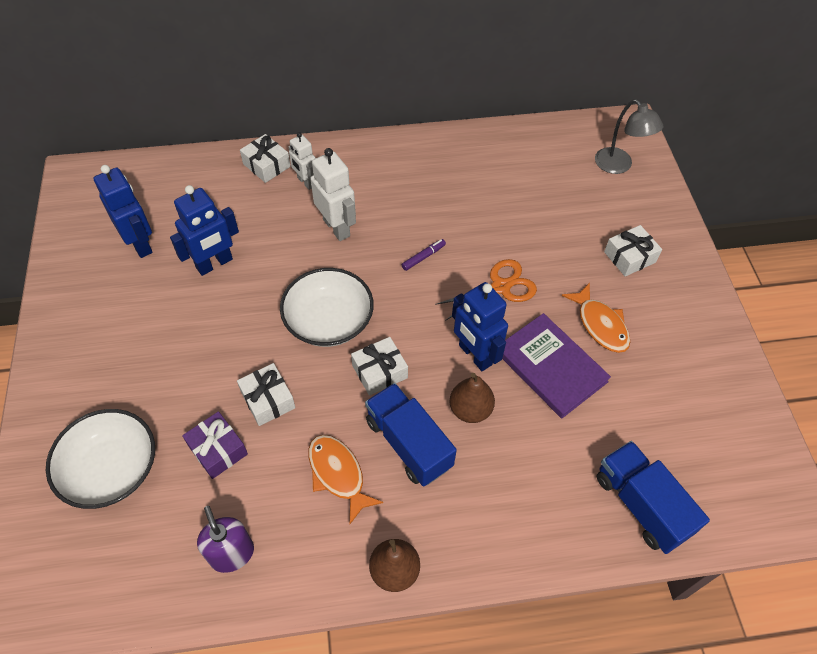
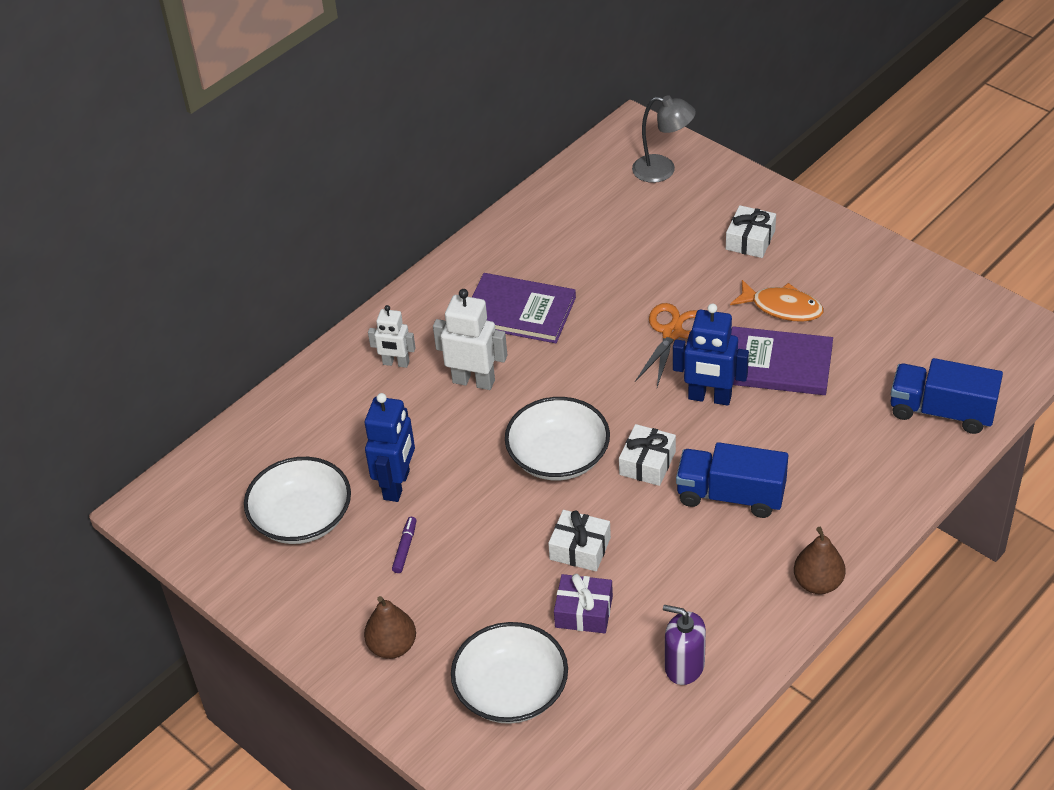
camera: 35 degrees left, 10 degrees down
(140, 244) = (302, 518): blue robot -> white bowl
(266, 165) = (338, 373): white gift -> none
(338, 474) = (701, 556): orange fish -> none
(417, 200) = (519, 311): none -> purple book
(423, 257) = (580, 353): purple marker -> purple marker (405, 548)
(470, 409) = (750, 438): brown pear -> brown pear (392, 646)

